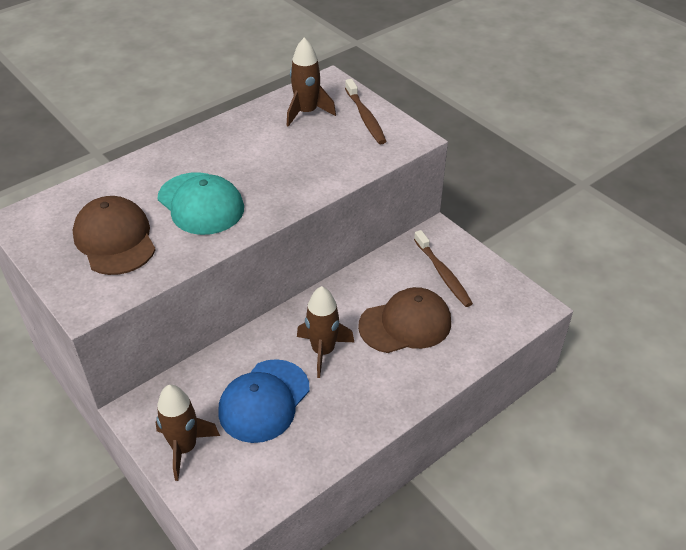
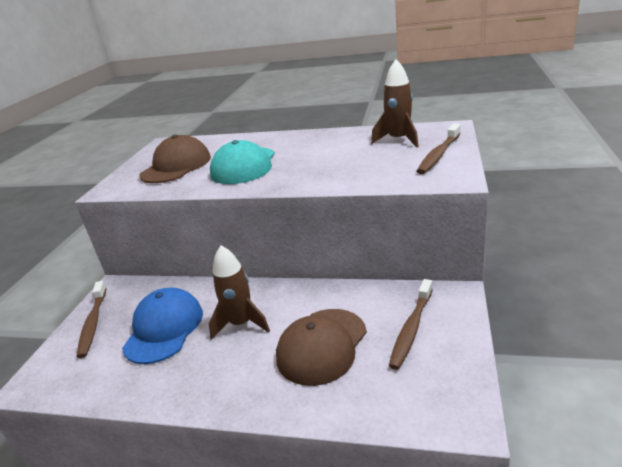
camera: 55 degrees right, 15 degrees down
(184, 448) = (93, 323): brown rocket -> brown toothbrush
(264, 401) = (164, 328): blue cap -> blue cap turned 105 degrees clockwise
(405, 324) = (322, 346): brown cap -> brown cap turned 90 degrees clockwise

